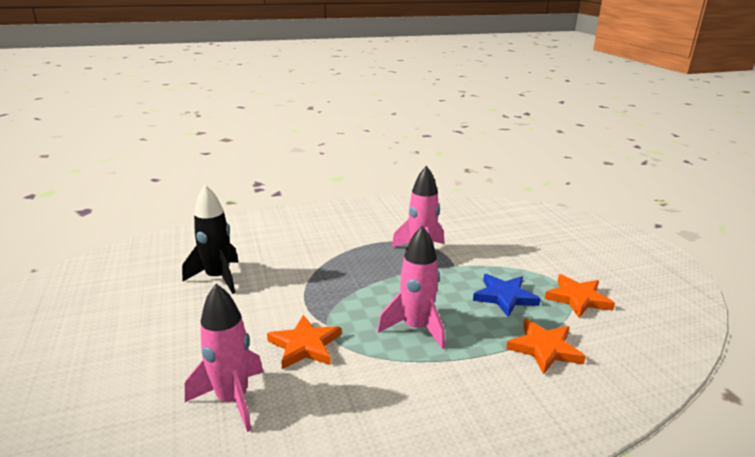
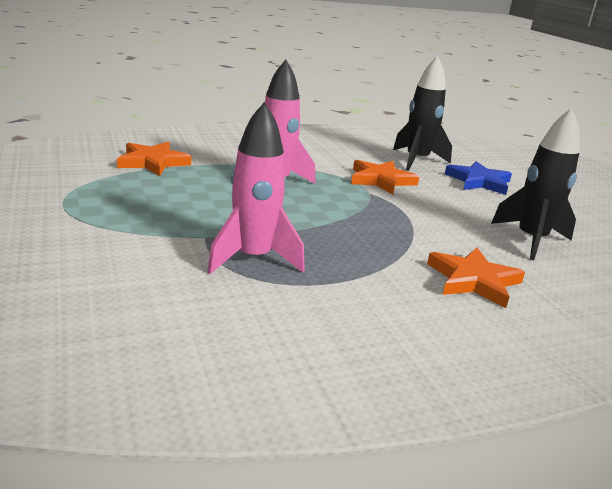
camera: 175 degrees right, 0 degrees up
(232, 399) = (417, 161): pink rocket -> black rocket
(504, 297) = (158, 198): blue star -> blue star (479, 181)
(577, 298) = (63, 191): orange star -> orange star (473, 280)

